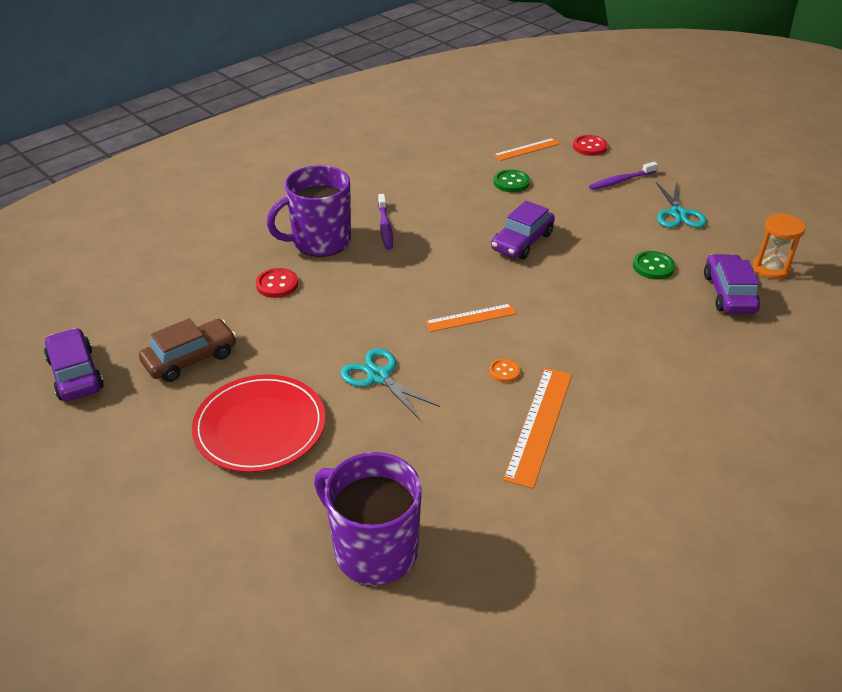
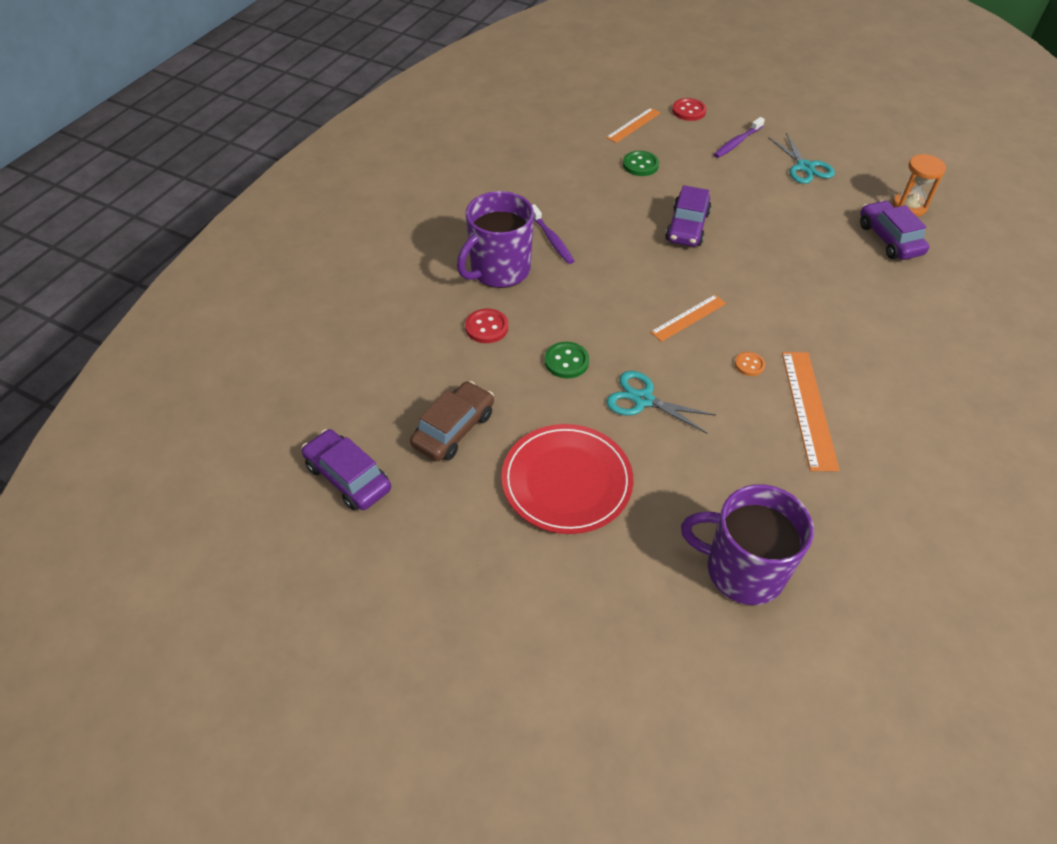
camera: 20 degrees left, 10 degrees up
(653, 267) = (814, 227): green button -> green button (566, 361)

